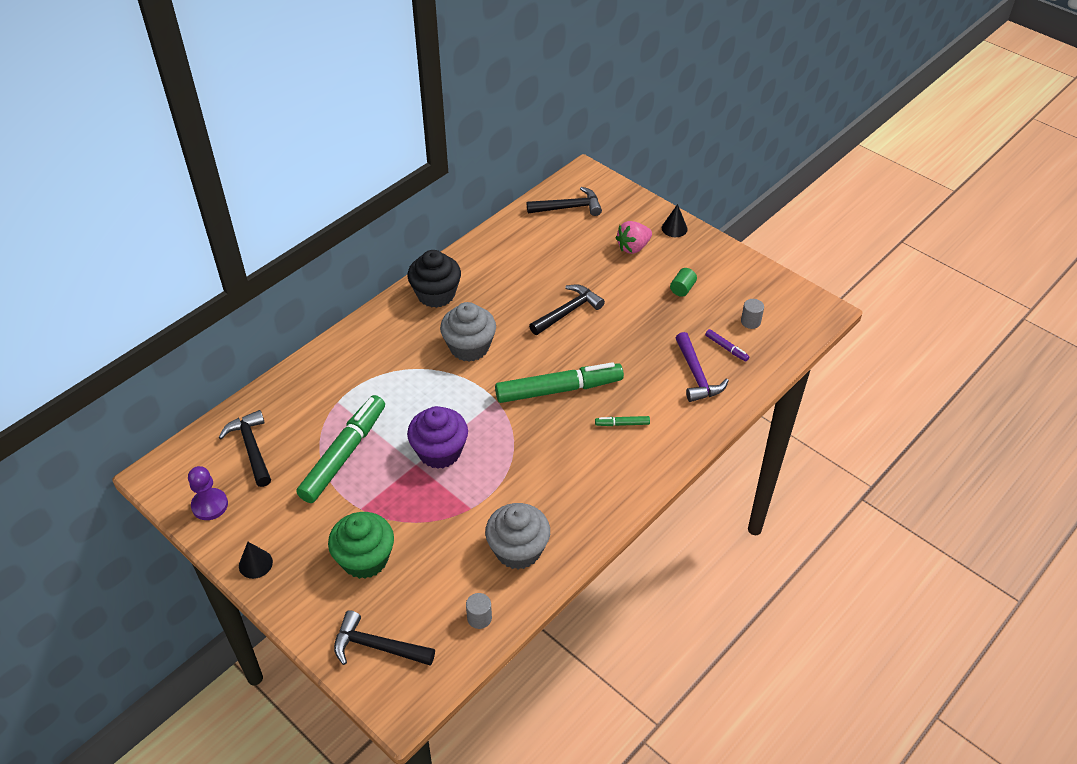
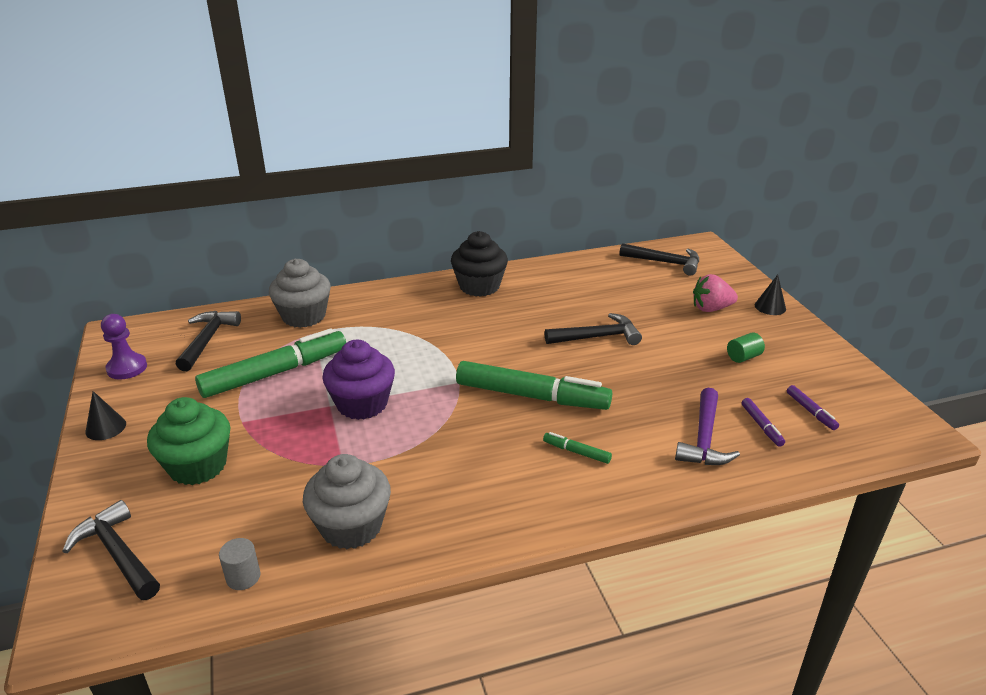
camera: 30 degrees right, 15 degrees down
(469, 347) = (472, 333): grey cupcake -> grey cupcake (304, 316)
(750, 322) = (810, 411): grey cylinder -> purple marker

